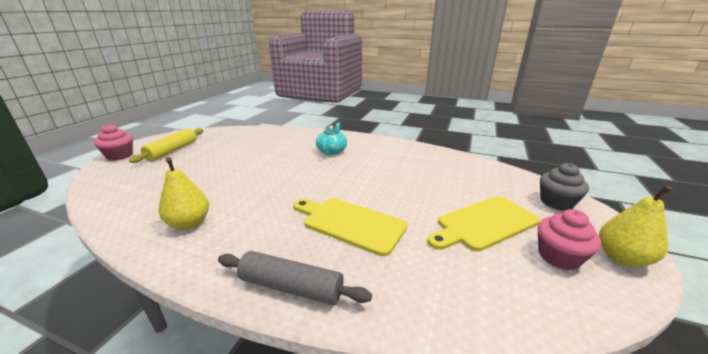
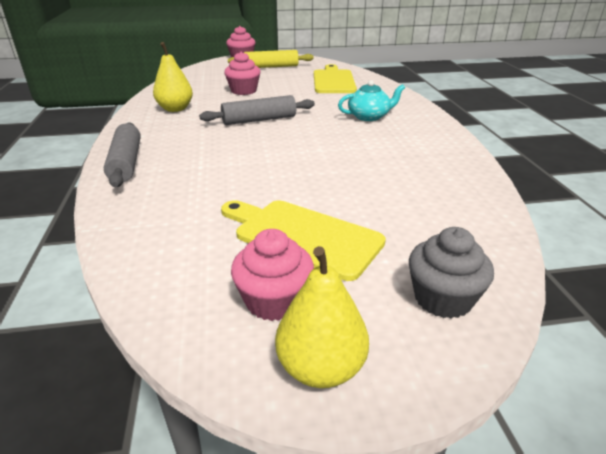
camera: 60 degrees right, 5 degrees up
(206, 177) = (243, 91): none -> pink cupcake
(283, 188) = (259, 120): none -> grey rolling pin
(350, 223) = (228, 162): yellow cutting board -> yellow cutting board (333, 81)

